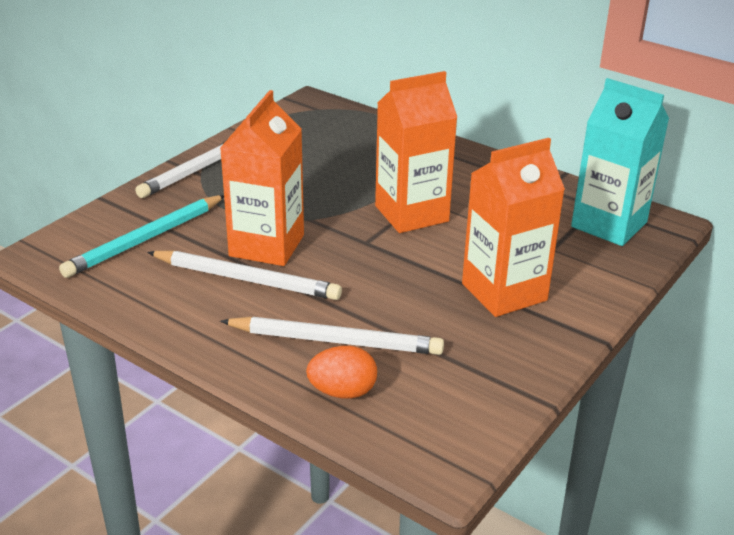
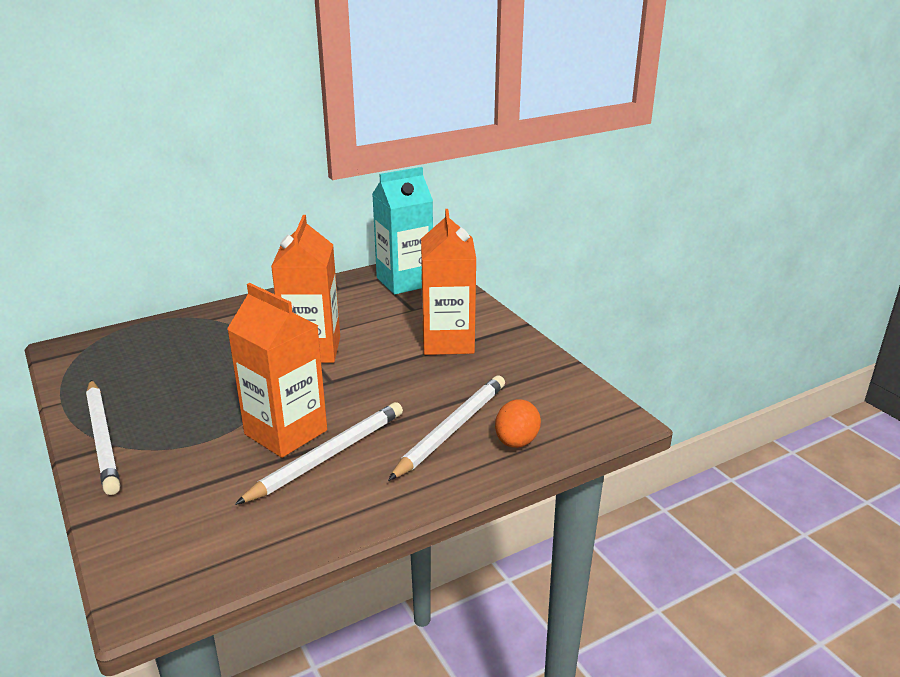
camera: 65 degrees left, 5 degrees down
(145, 239) = (199, 506): turquoise pencil -> none

